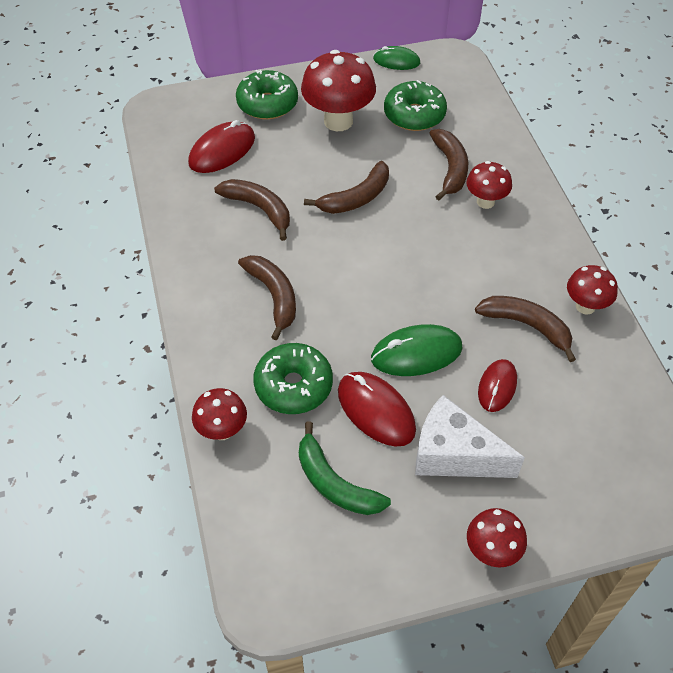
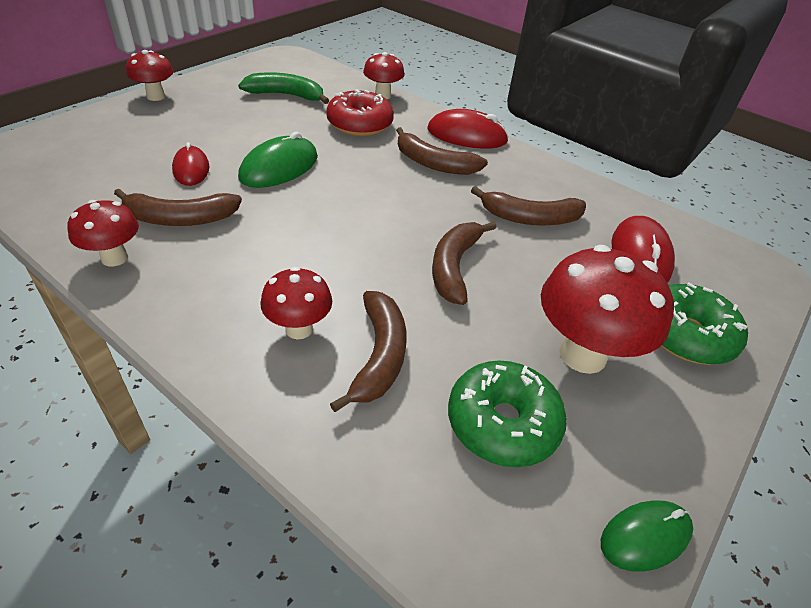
camera: 140 degrees right, 10 degrees down
(293, 386) = (360, 124): green donut -> red donut
(376, 410) = (286, 130): red mouse -> red mouse (467, 135)
(450, 168) = (379, 356): brown banana -> brown banana turned 135 degrees counterclockwise
(454, 454) = (208, 126): white cheese -> none

